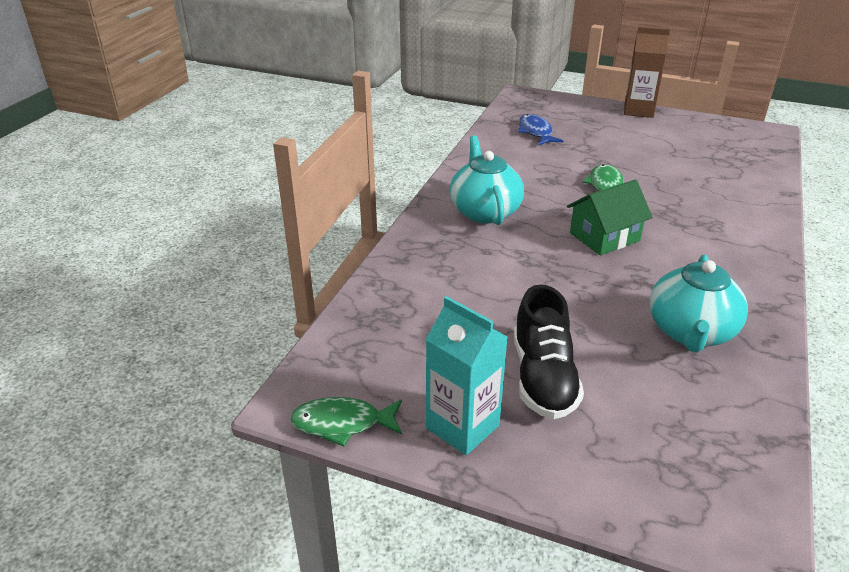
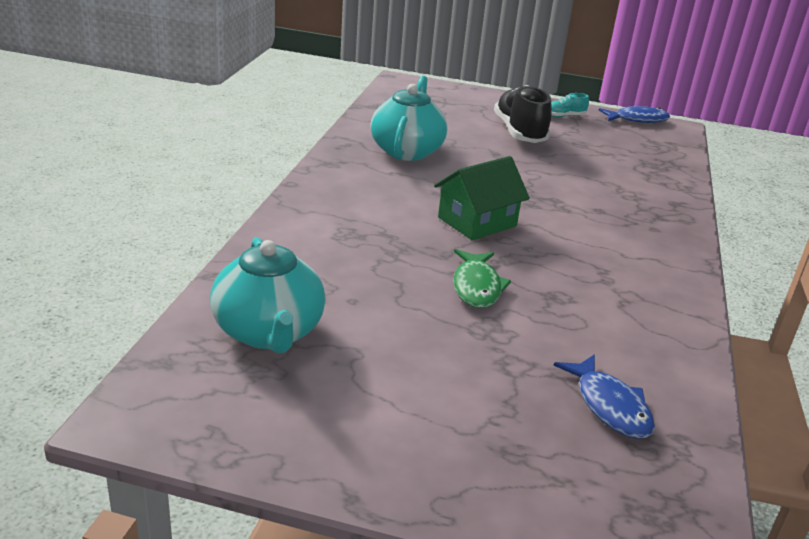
camera: 170 degrees right, 5 degrees down
(342, 423) = (637, 119): green fish -> blue fish
(462, 427) = (564, 116): turquoise carton -> turquoise shoe
(484, 211) = (623, 252): turquoise teapot -> turquoise teapot (268, 332)
(638, 111) = (398, 492): brown carton -> none

